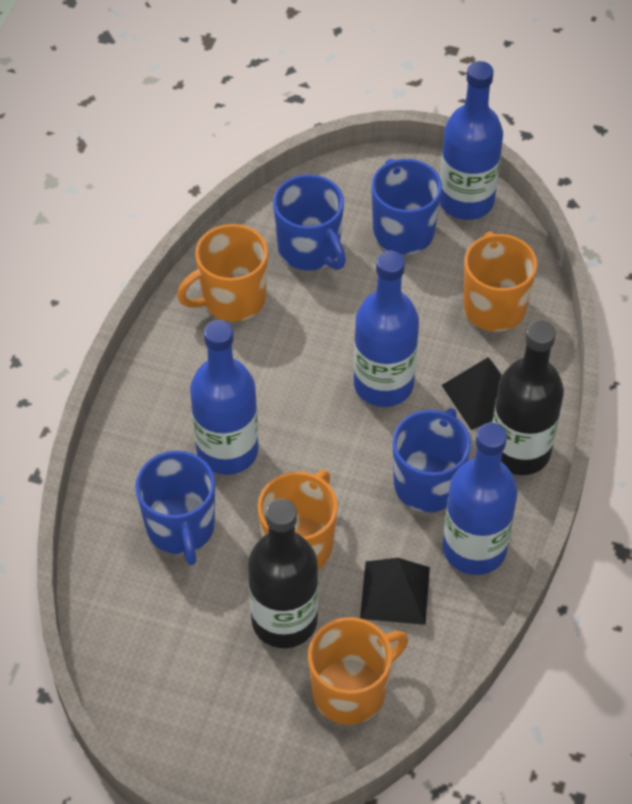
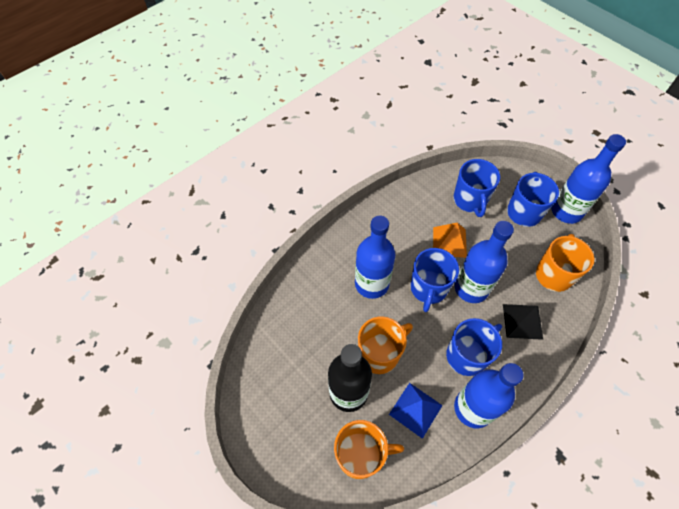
camera: 30 degrees right, 5 degrees up
(180, 528) = (326, 312): blue mug -> blue mug (428, 288)
(232, 299) = (417, 207): orange mug -> none
(313, 330) = (449, 242): none -> orange pyramid
(395, 592) = (415, 409): black pyramid -> blue pyramid
(519, 451) = (528, 364): black bottle -> none

